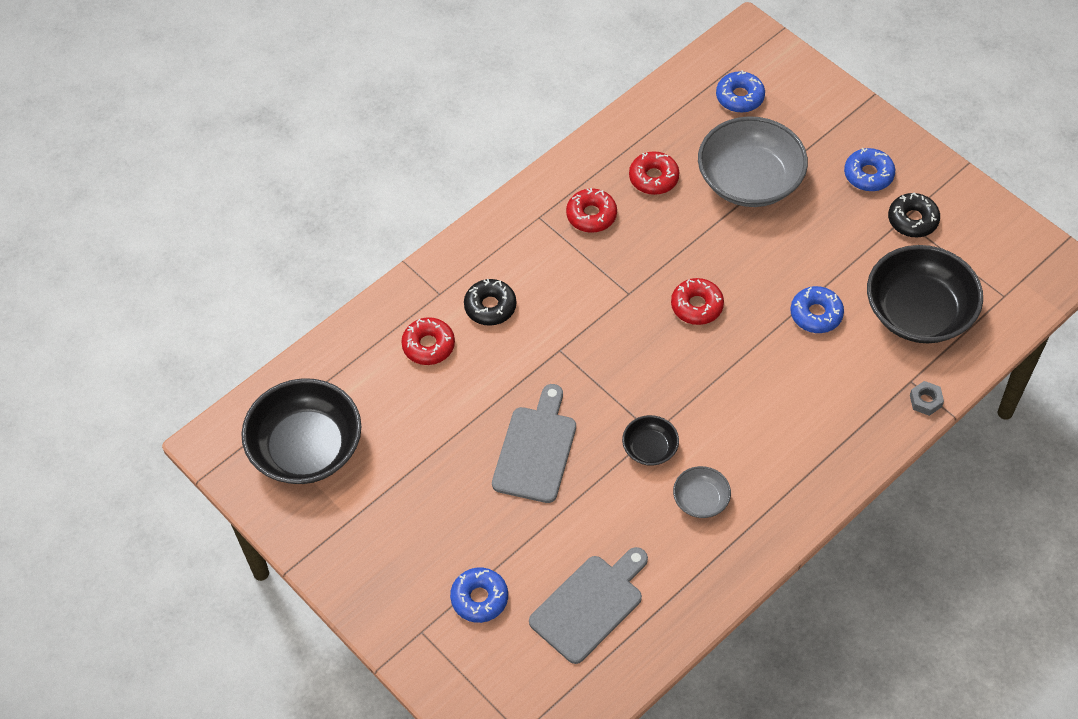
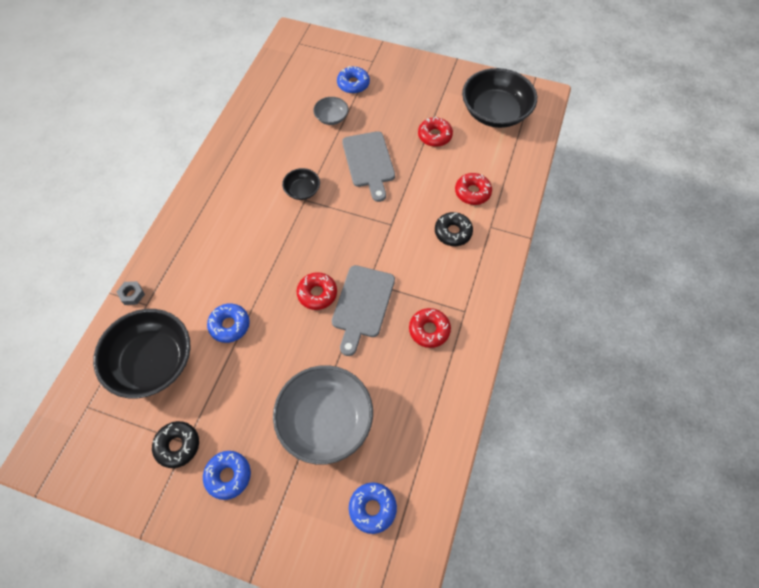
camera: 150 degrees right, 5 degrees up
(590, 605) = (294, 103): grey cutting board -> grey cutting board (362, 305)
(653, 178) = (402, 385): red donut -> red donut (434, 136)
(701, 500) = (258, 175): grey bowl -> grey bowl (331, 117)

